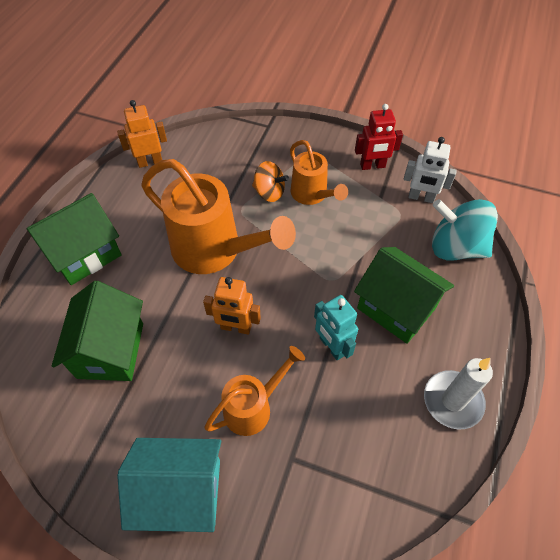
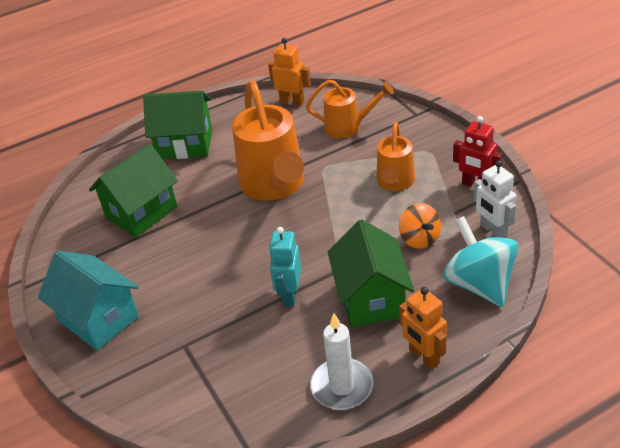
camera: 45 degrees right, 15 degrees down
(236, 327) = (235, 243): orange robot -> orange robot (423, 356)
(253, 407) = (193, 299): orange watering can -> orange watering can (348, 127)
(269, 192) = (361, 164): orange spinning top -> orange spinning top (419, 239)

